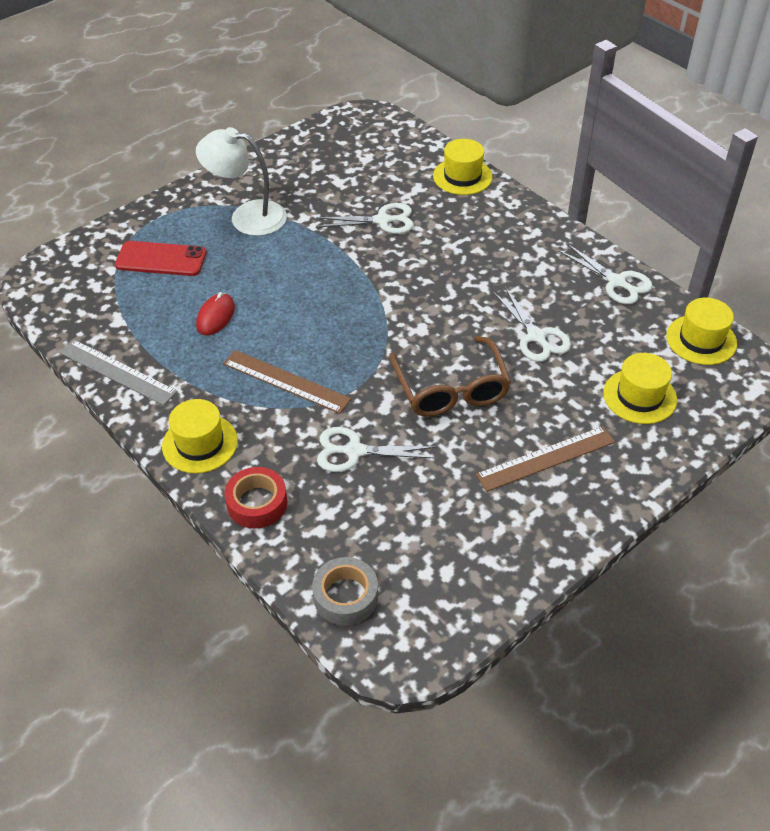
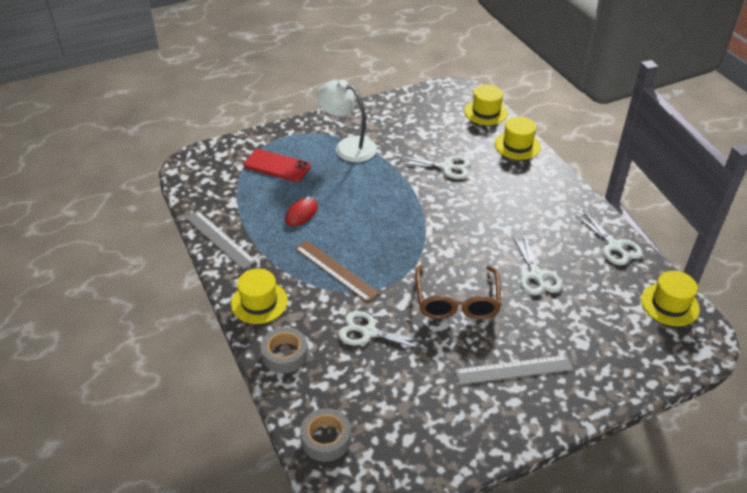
camera: 15 degrees right, 5 degrees down
(257, 503) = (285, 354): red tape -> grey tape
(546, 458) = (513, 370): brown ruler -> grey ruler
(639, 396) = (605, 338): yellow hat -> yellow hat (486, 112)

